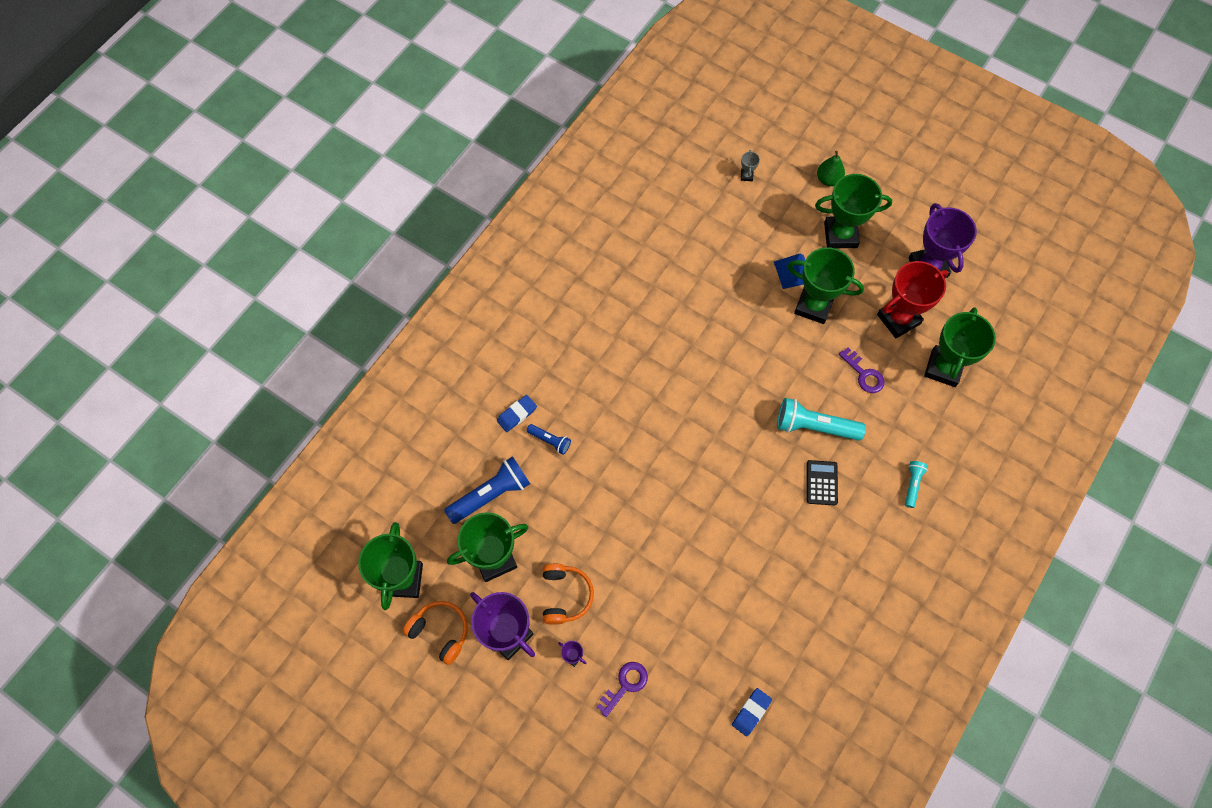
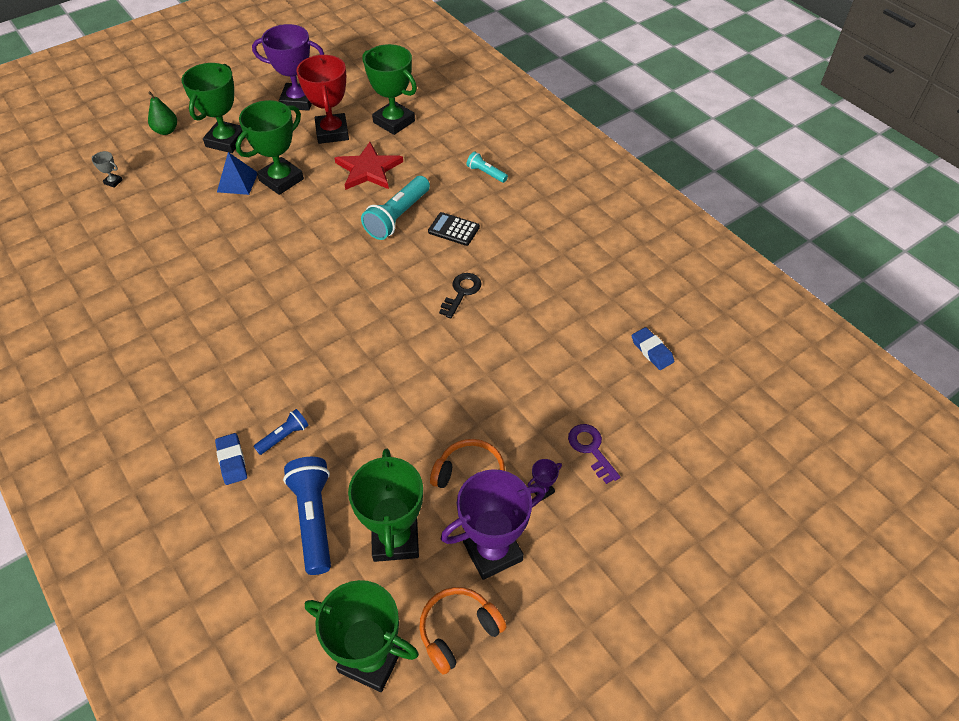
camera: 70 degrees left, 15 degrees down
(748, 519) = (462, 292): none -> black key
(864, 374) = (368, 169): purple key -> red star

